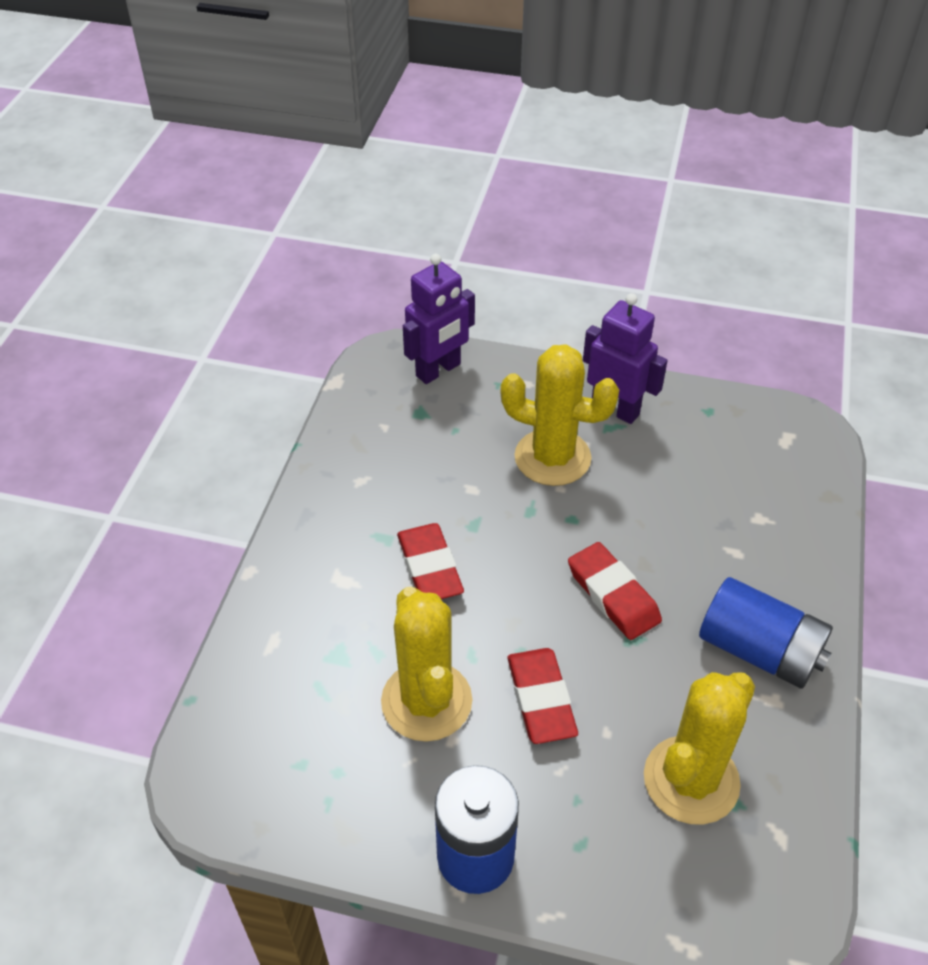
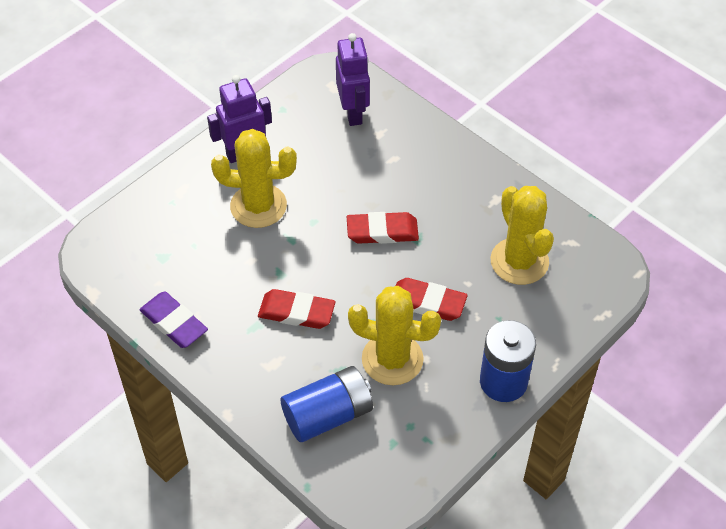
camera: 60 degrees left, 5 degrees up
(340, 464) = (174, 323): none -> purple eraser
(438, 370) = (132, 228): purple robot -> purple robot (353, 112)
(552, 458) = (258, 206): yellow cactus -> yellow cactus turned 45 degrees clockwise
(759, 651) = (464, 187): blue battery -> blue battery (328, 415)

